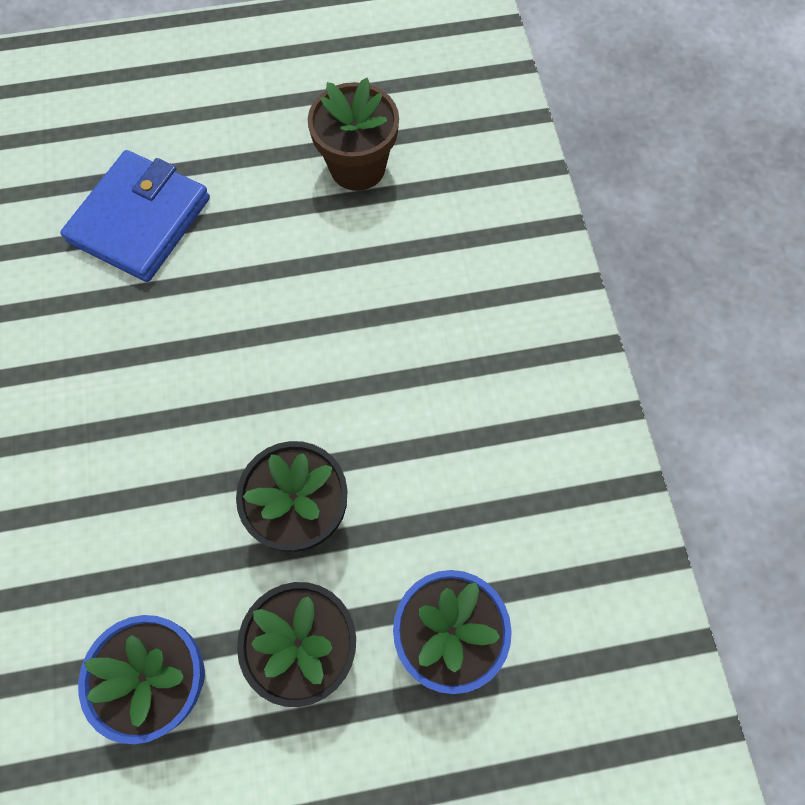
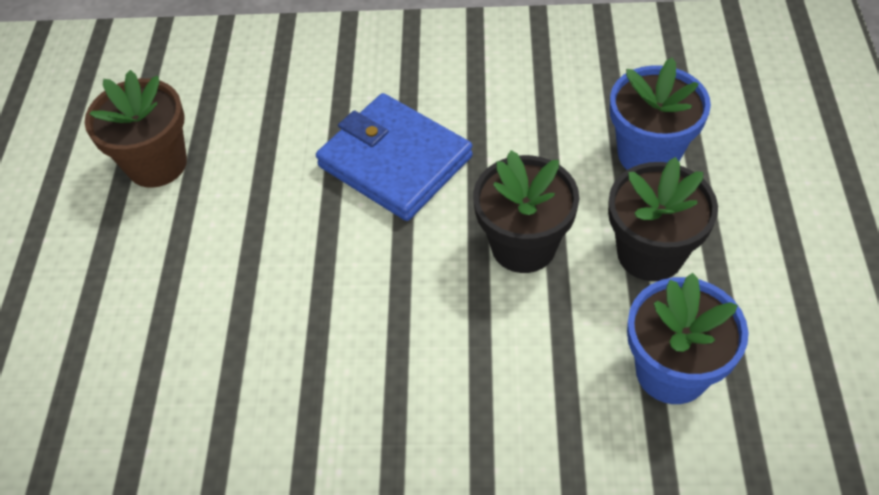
camera: 75 degrees left, 15 degrees down
(140, 220) = (134, 374): blue wallet -> blue wallet (395, 161)

